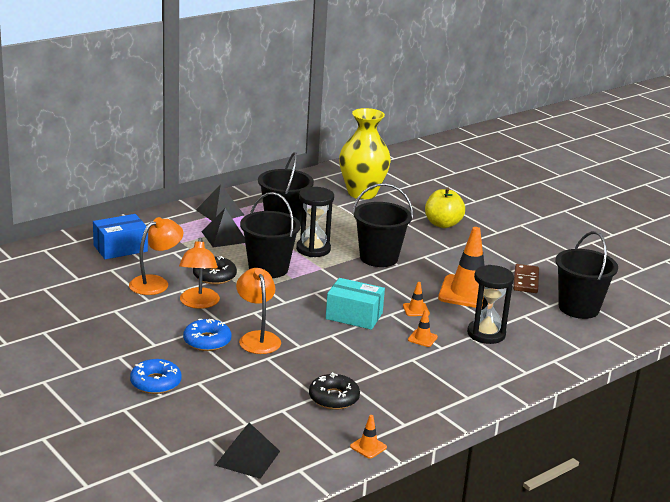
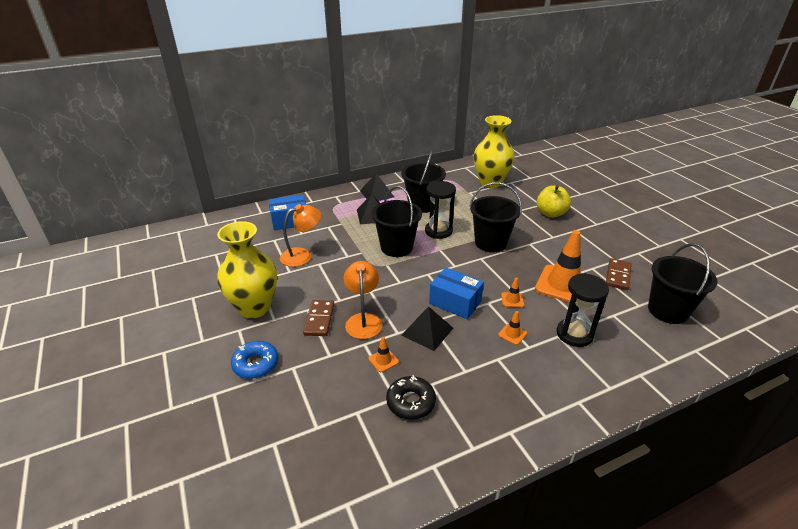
camera: 15 degrees right, 10 degrees up
(125, 336) = (254, 308): none -> yellow vase
(198, 303) = (328, 278): orange lamp -> none
(207, 341) = (319, 319): blue donut -> brown domino
(214, 276) = (351, 252): black donut -> none
(247, 458) = (300, 478): black pyramid -> black pyramid (427, 331)
(354, 316) = (455, 302): turquoise box -> blue box
(368, 447) = (428, 478): orange traffic cone -> orange traffic cone (383, 360)

